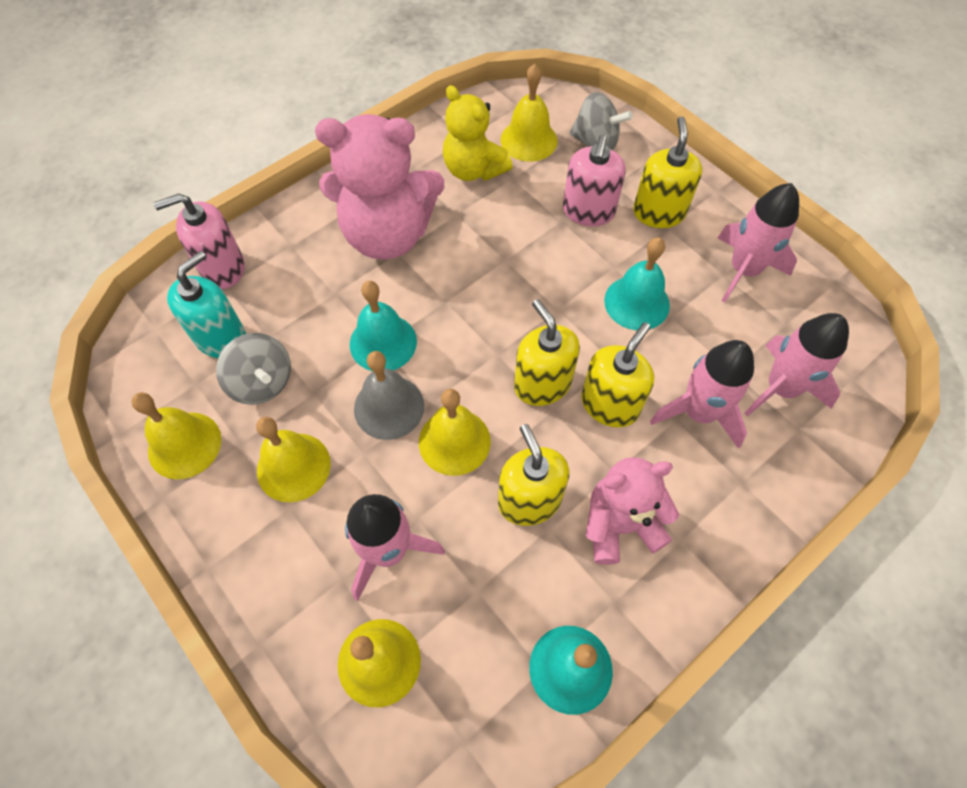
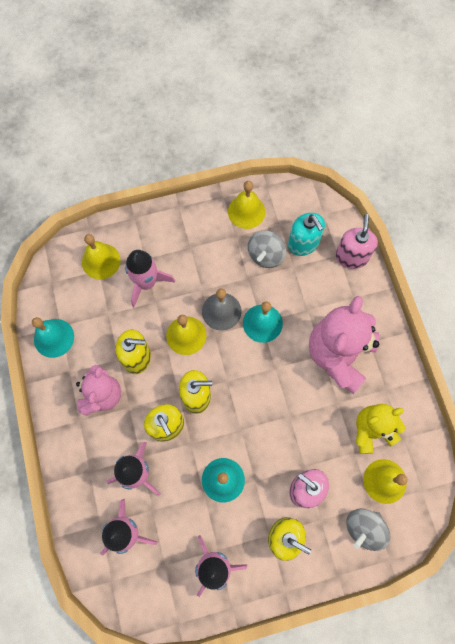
camera: 115 degrees right, 10 degrees up
(262, 382) = (266, 255): grey spinning top -> grey spinning top turned 45 degrees counterclockwise
(293, 467) = (210, 255): yellow bell -> none

